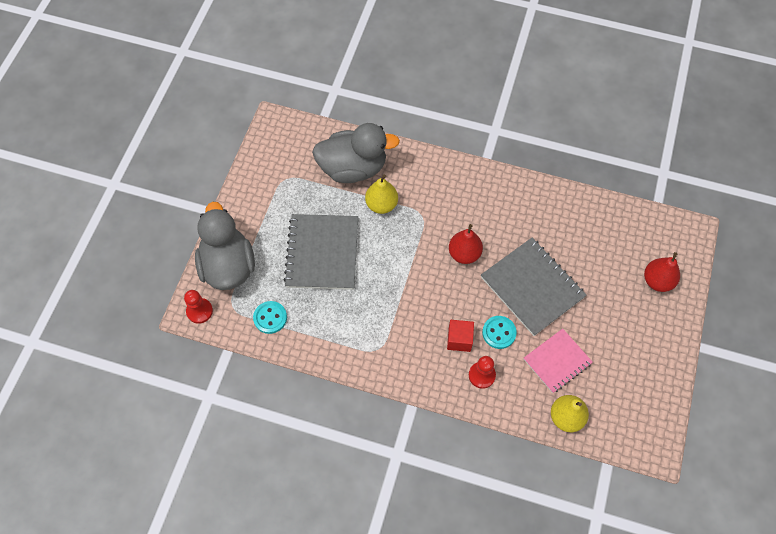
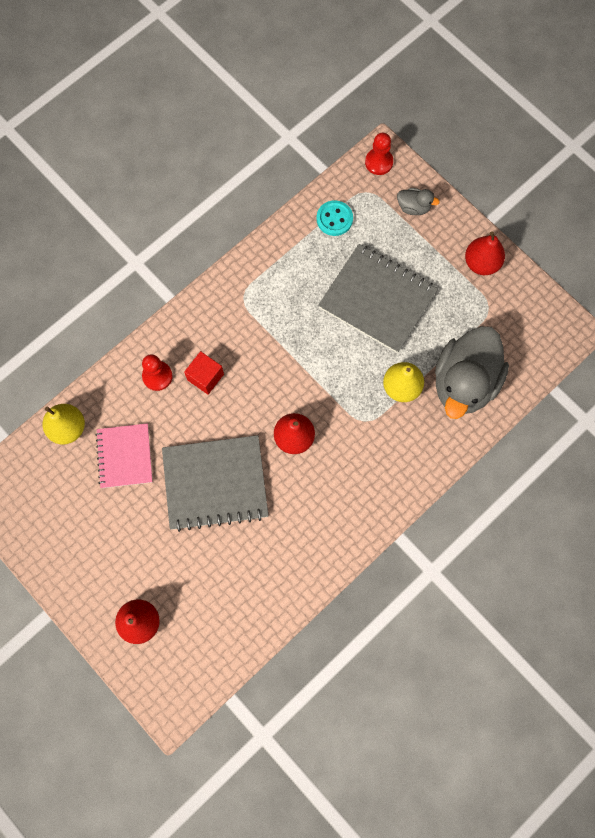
camera: 120 degrees right, 10 degrees up
(228, 266) = (413, 207): grey duck -> grey duck, size x0.42
(251, 199) = (481, 263): none -> red pear
(499, 333) = (188, 419): turquoise button -> none

